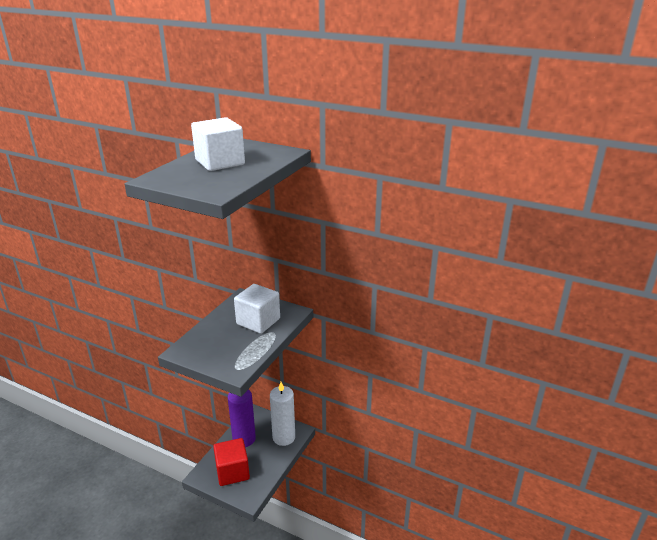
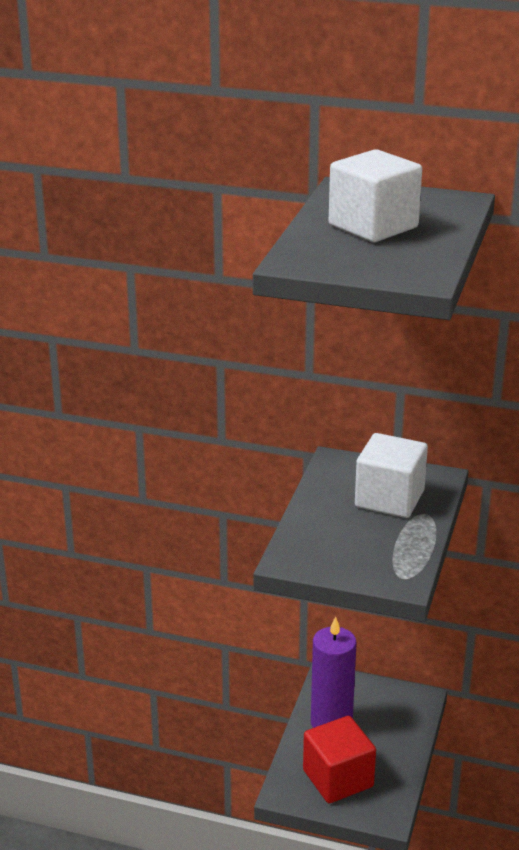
camera: 10 degrees left, 0 degrees up
(284, 437) = (400, 711): white candle -> none

